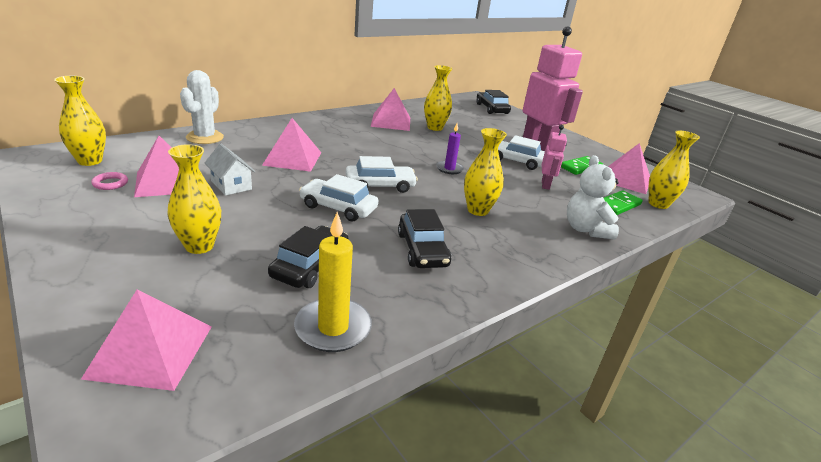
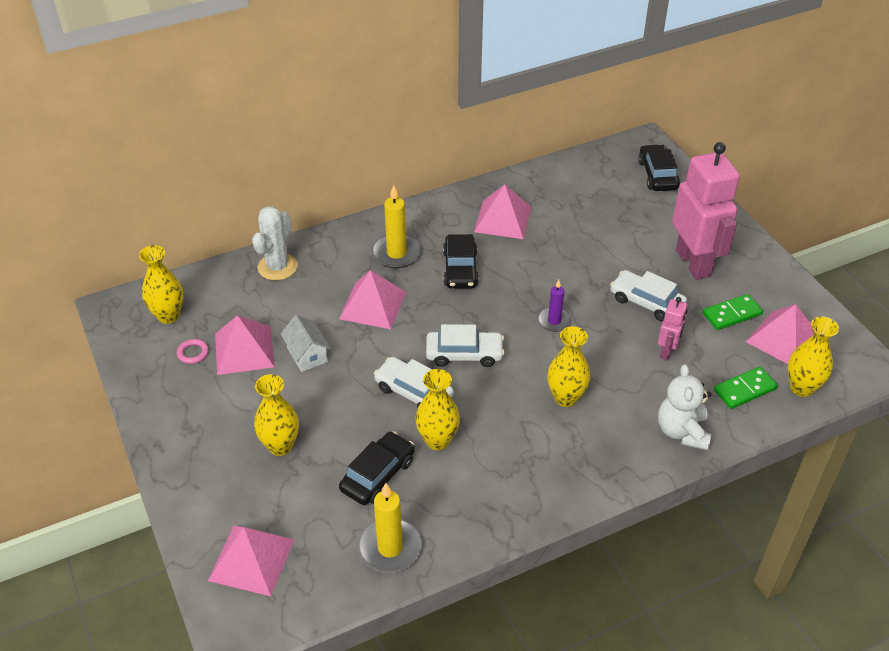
camera: 15 degrees right, 15 degrees up
(310, 134) = (396, 253): none -> yellow candle
(422, 249) = (488, 457): black car -> black car (460, 269)
(435, 128) = (559, 230): yellow vase -> yellow vase (437, 440)

